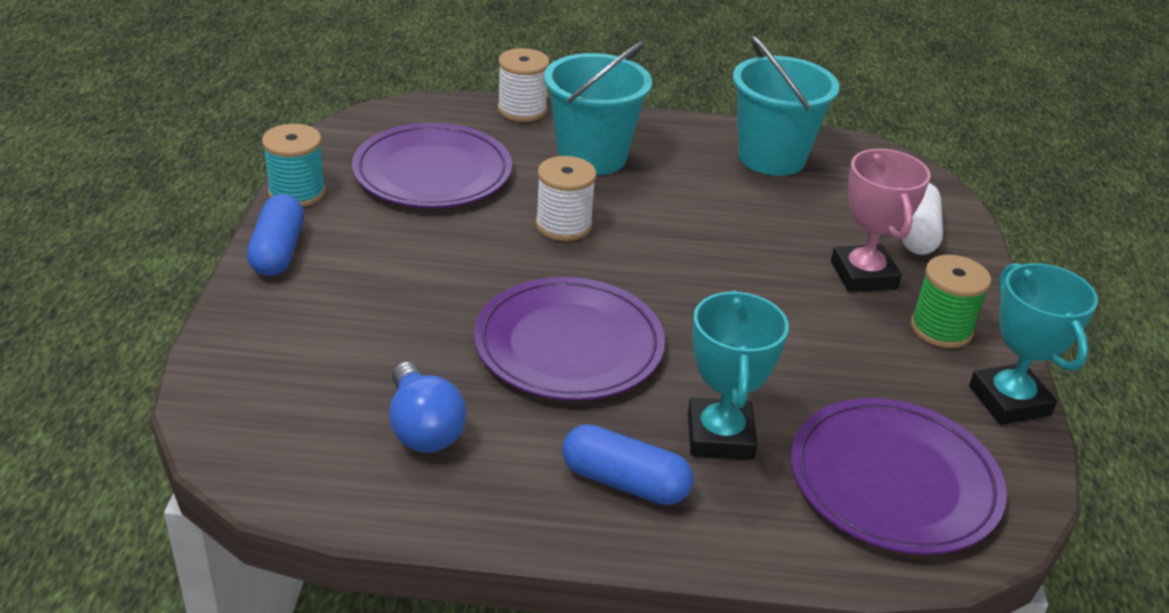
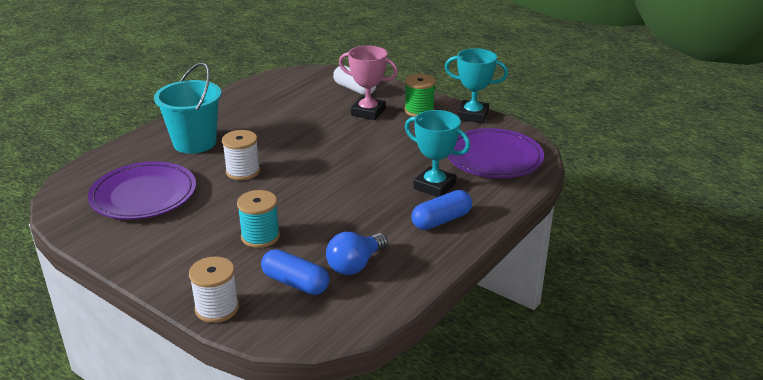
camera: 55 degrees left, 5 degrees down
(278, 251) = (153, 271): blue capsule -> blue capsule (295, 283)
(297, 193) = (101, 247): turquoise spool -> turquoise spool (260, 236)
(423, 428) = (355, 265): blue light bulb -> blue light bulb turned 120 degrees clockwise
(522, 110) = (122, 147): white spool -> white spool (217, 308)
(569, 345) = (337, 202): purple plate -> none
(771, 158) = (259, 98): turquoise bucket -> none

